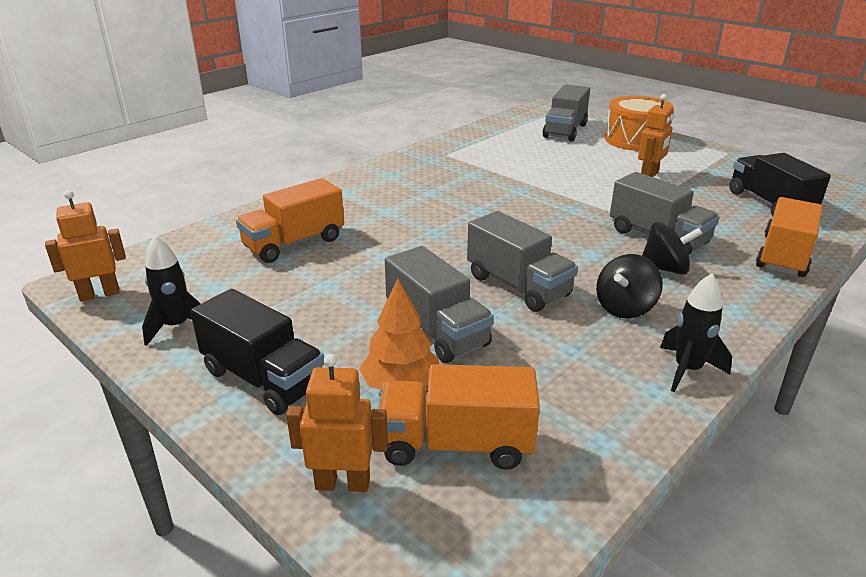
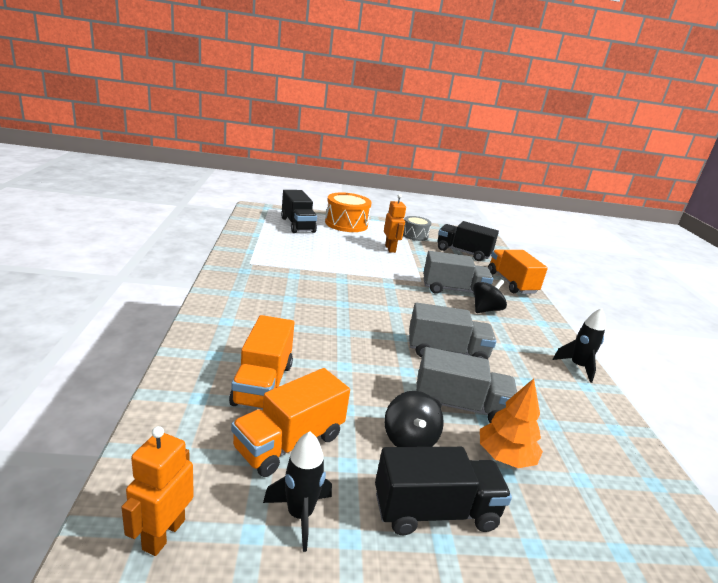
camera: 50 degrees left, 5 degrees down
(342, 483) = (588, 546): orange robot -> none
(456, 444) = (582, 475): orange truck -> orange truck (289, 442)
(565, 131) = (297, 225): grey truck -> black truck
(625, 308) = (507, 342): black spinning top -> black spinning top (409, 439)
(722, 169) = (415, 235): none -> grey drum

